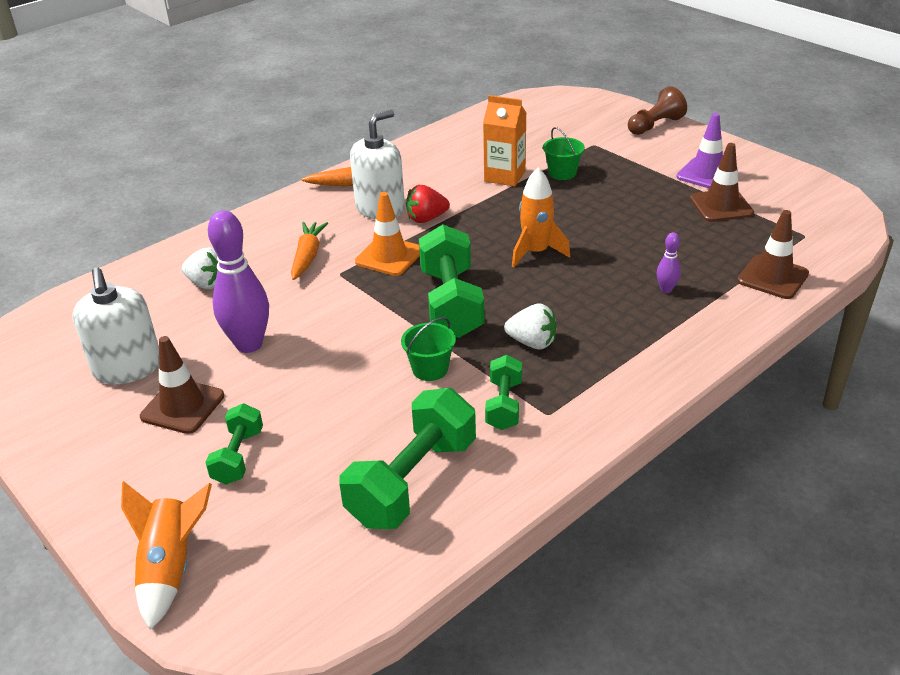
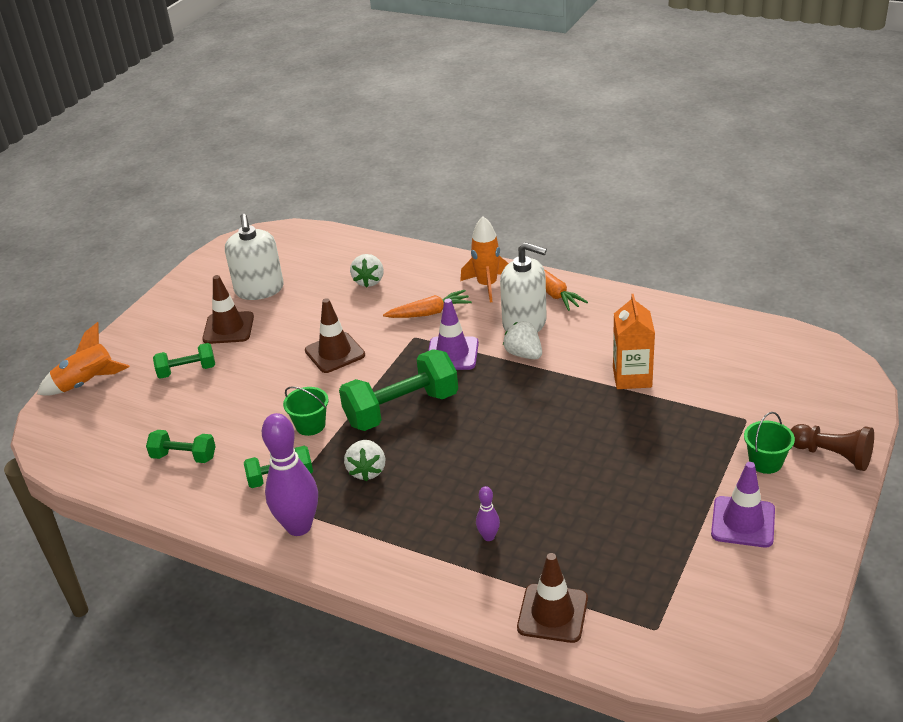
camera: 70 degrees right, 0 degrees up
(128, 368) = (259, 289): white soap dispenser -> white soap dispenser turned 60 degrees counterclockwise
(249, 344) = (305, 329): purple bowling pin -> purple bowling pin (299, 526)
(389, 256) = (452, 354): orange traffic cone -> purple traffic cone
(412, 481) = (184, 457): green dumbbell -> green dumbbell, size x0.55
(426, 219) = (523, 354): red strawberry -> white strawberry
(536, 252) = (506, 435): orange rocket -> orange rocket (487, 285)
(562, 173) = (666, 413): green bucket -> green bucket (765, 462)
(721, 206) = (677, 547): brown traffic cone -> brown traffic cone (335, 353)

